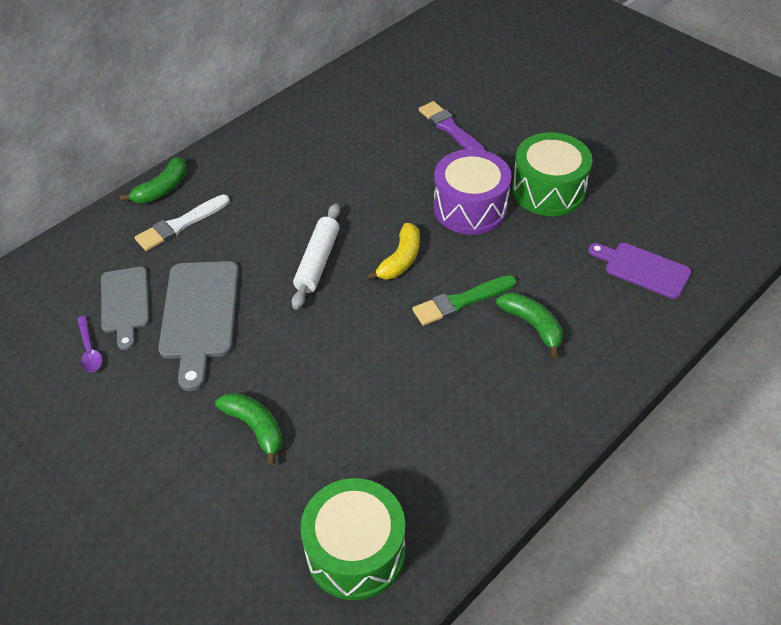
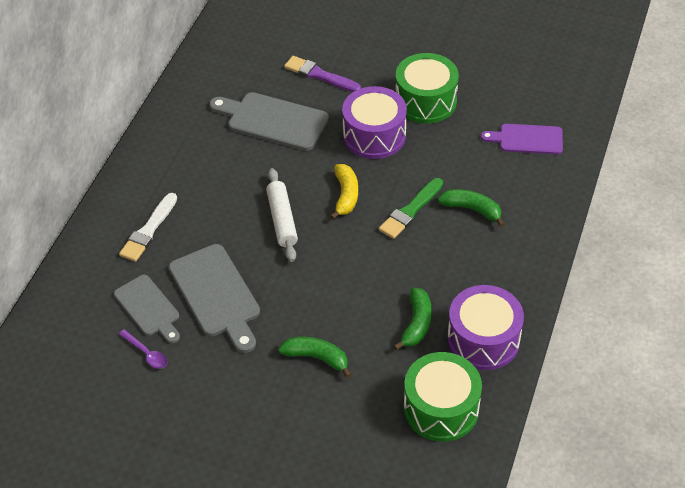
camera: 25 degrees left, 0 degrees up
(162, 189) = (111, 206): green banana -> green banana (416, 324)
(374, 158) = (273, 120): none -> grey cutting board
(456, 486) = (483, 339): none -> purple drum

